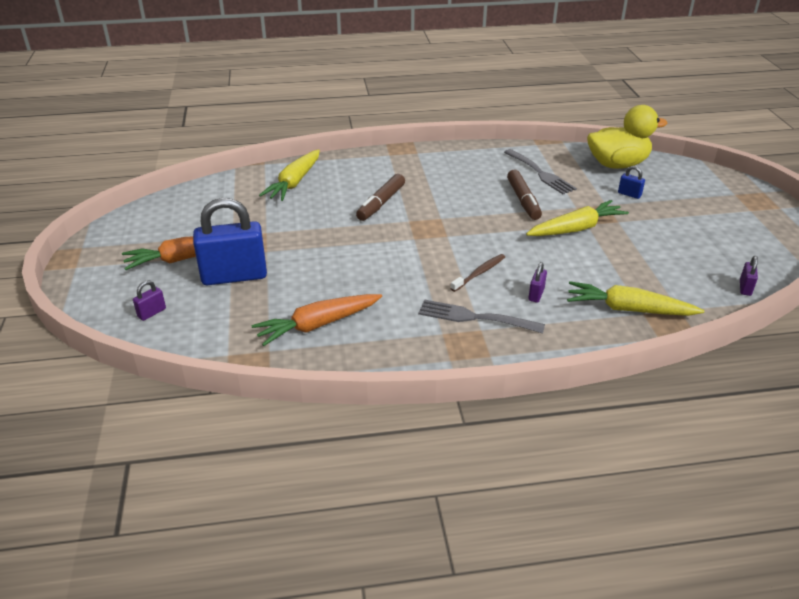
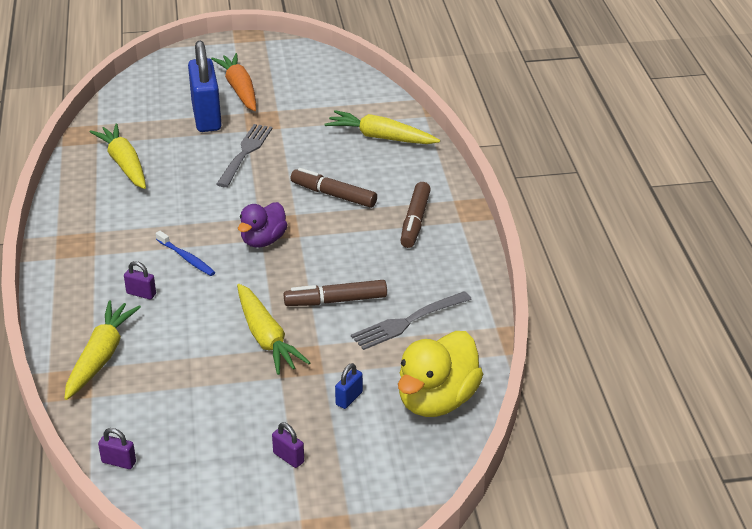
camera: 90 degrees right, 0 degrees up
(152, 313) = (161, 84): purple padlock -> purple padlock (288, 457)
(318, 325) = (124, 164): orange carrot -> yellow carrot
(418, 169) = (415, 221): none -> brown marker
(449, 234) = (263, 240): none -> purple duck
(476, 317) = (112, 252): grey fork -> grey fork (245, 153)
(479, 273) = (186, 258): brown toothbrush -> blue toothbrush
(617, 164) = (437, 400): yellow duck -> yellow duck turned 45 degrees clockwise

